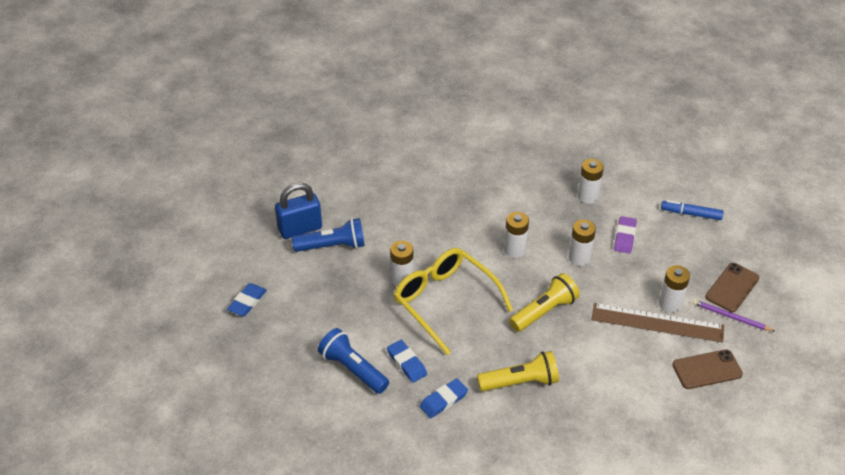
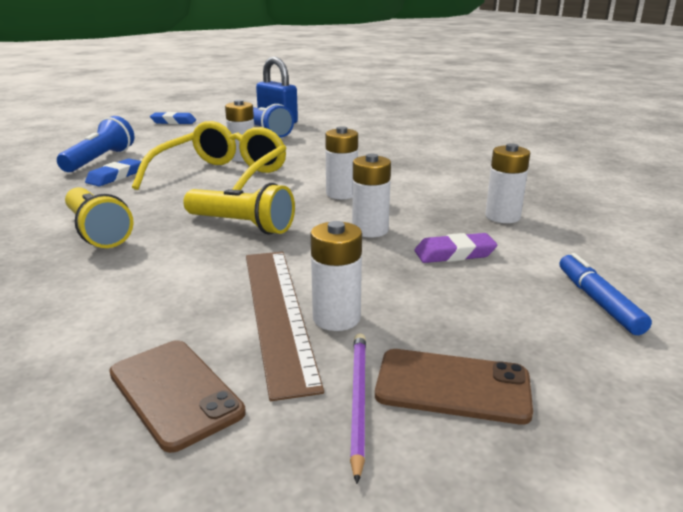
camera: 65 degrees right, 20 degrees down
(443, 400) = (58, 199): blue eraser -> none

